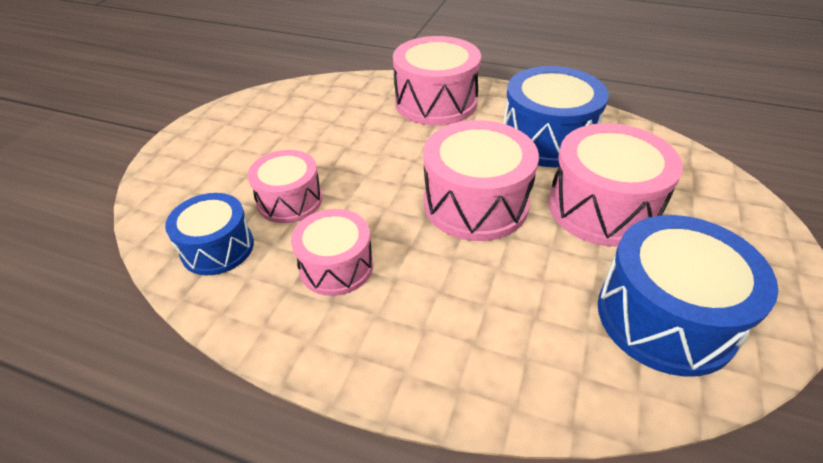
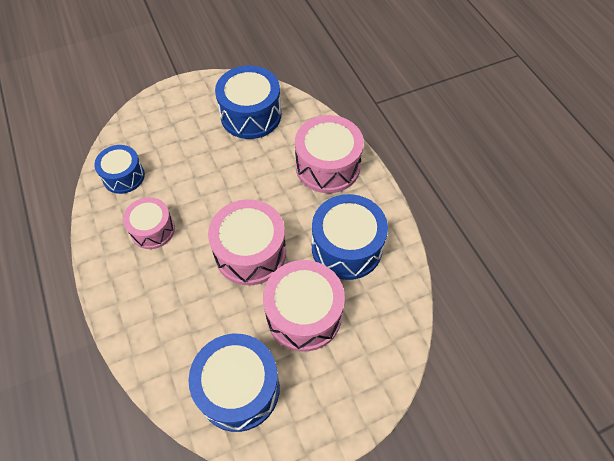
camera: 45 degrees right, 15 degrees up
(290, 200) = (177, 174): pink drum -> none
(301, 112) = (251, 115): none -> blue drum

